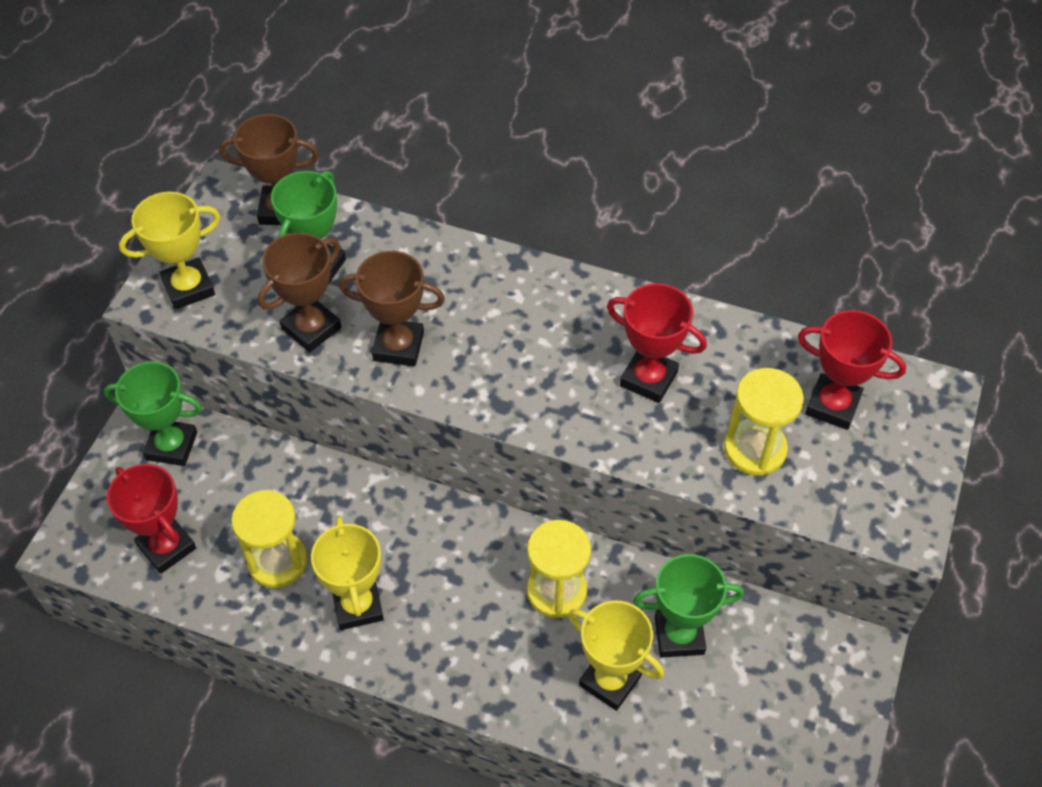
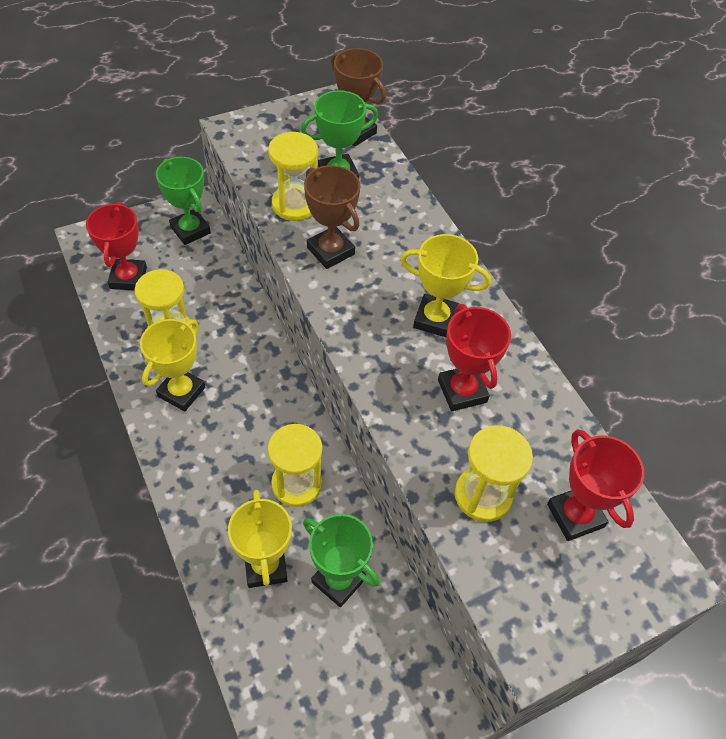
camera: 40 degrees right, 0 degrees up
(188, 288) = (257, 136): yellow trophy -> yellow trophy (435, 319)
(311, 328) = (294, 204): brown trophy -> yellow hourglass

